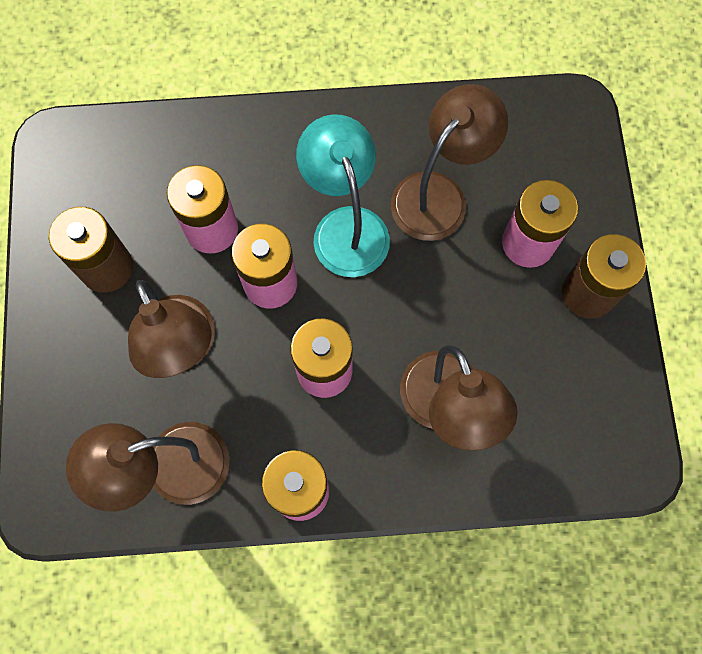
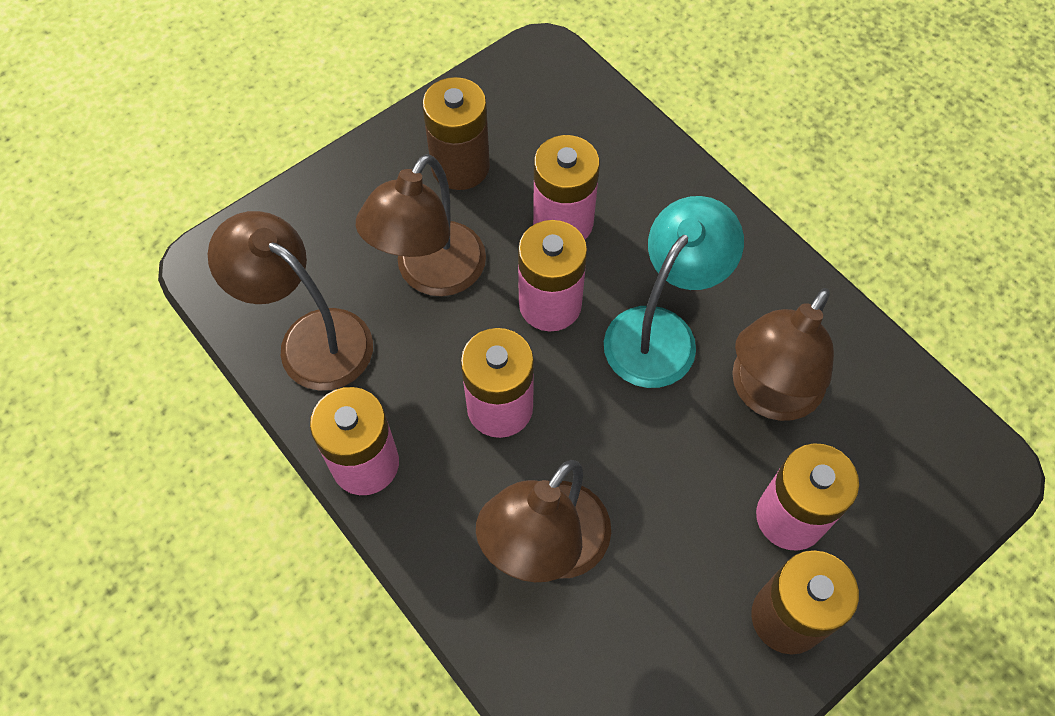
camera: 55 degrees right, 10 degrees down
(439, 194) = (767, 394): brown lamp -> brown lamp turned 120 degrees clockwise

